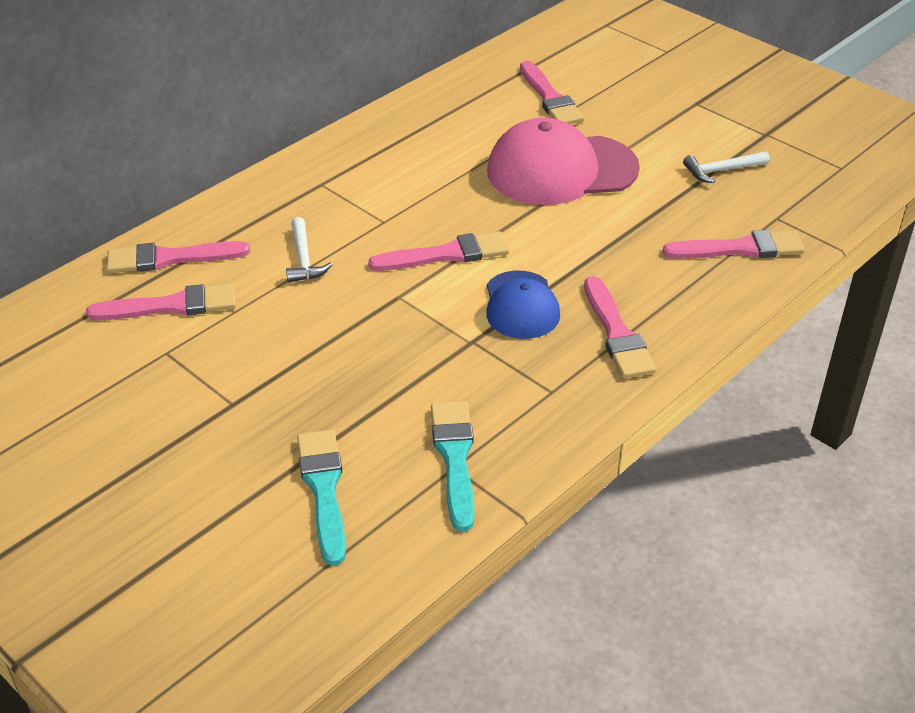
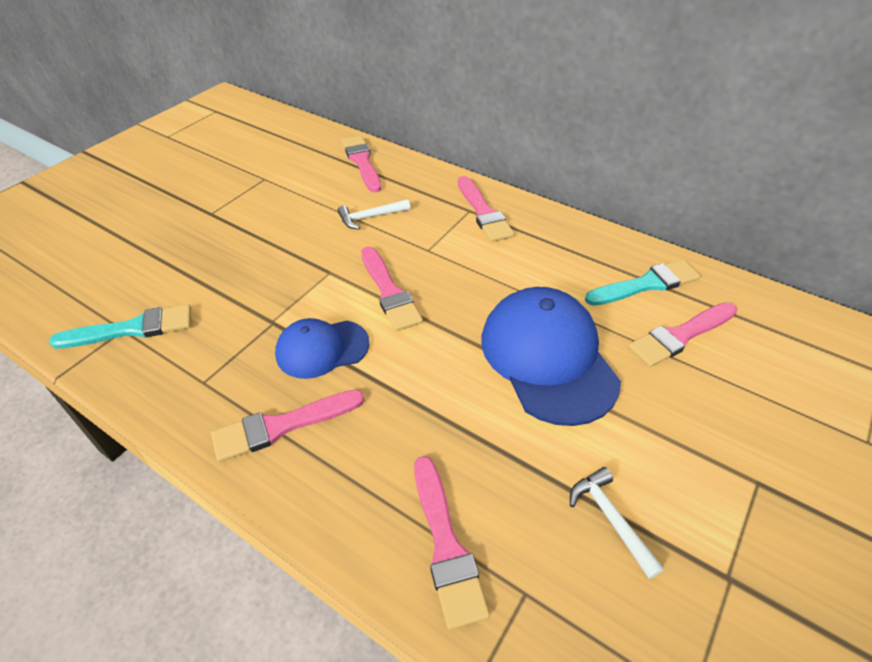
camera: 80 degrees right, 5 degrees up
(171, 306) = (311, 171): pink brush -> pink brush (483, 212)
(324, 489) = (117, 266): turquoise brush -> turquoise brush (646, 284)
(561, 170) = (548, 357): pink cap -> blue cap

